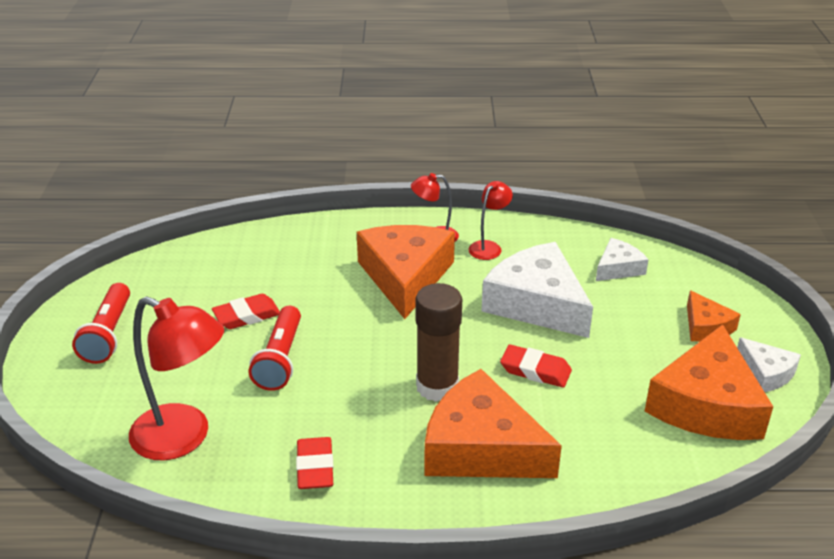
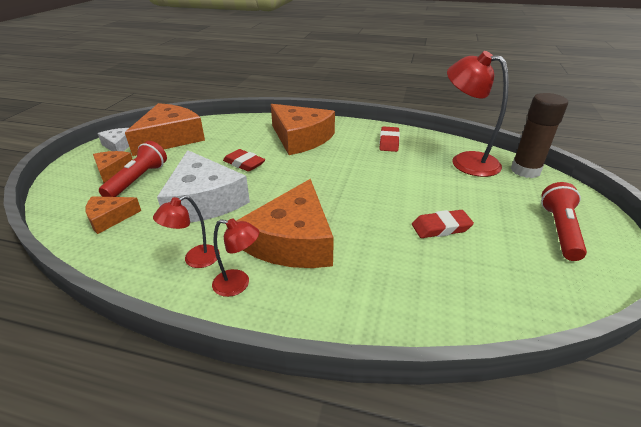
camera: 165 degrees left, 0 degrees up
(280, 359) = (410, 192): red flashlight -> red flashlight (138, 180)
(437, 387) = (309, 164): brown glue stick -> brown glue stick (525, 170)
(618, 268) = (109, 218): white cheese -> orange cheese

